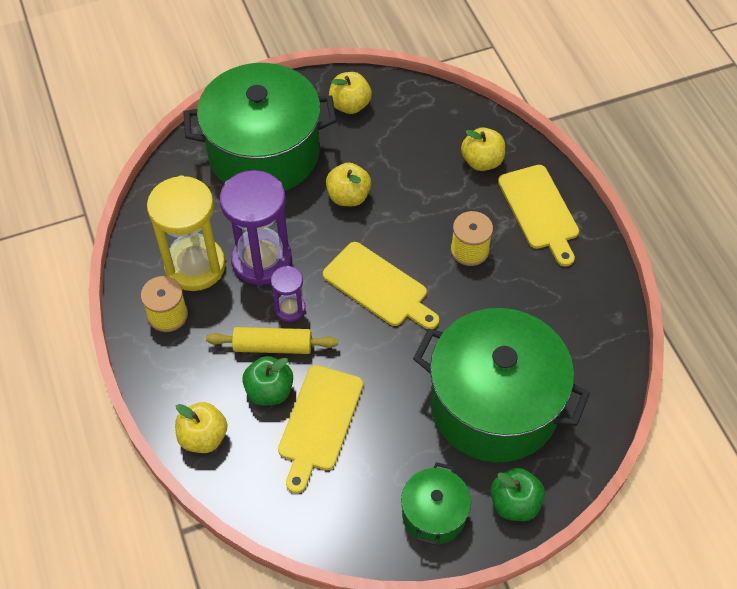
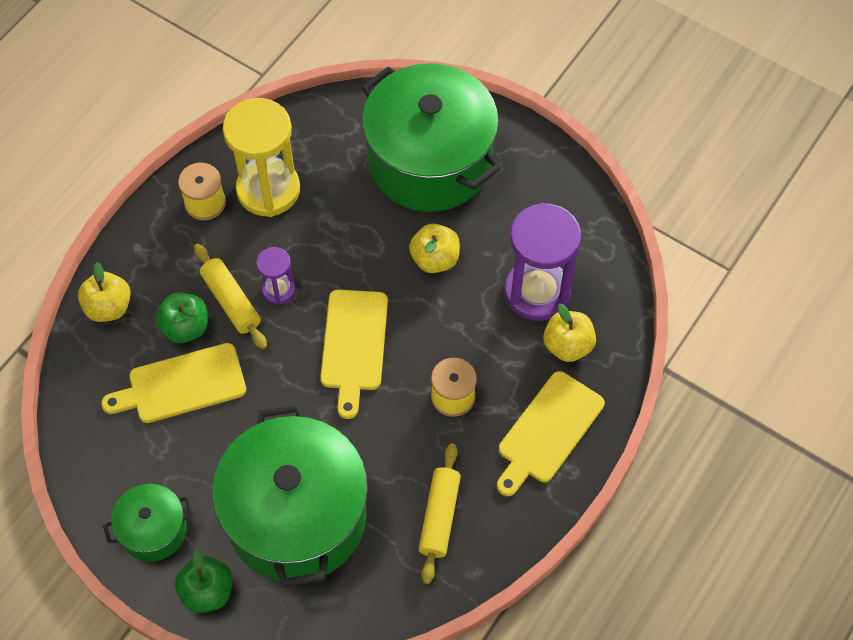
camera: 55 degrees right, 5 degrees up
(261, 260) = (312, 235): purple hourglass -> purple hourglass (537, 292)
(350, 105) = (543, 193): yellow apple -> none
(559, 313) = (439, 516): none -> yellow rolling pin

